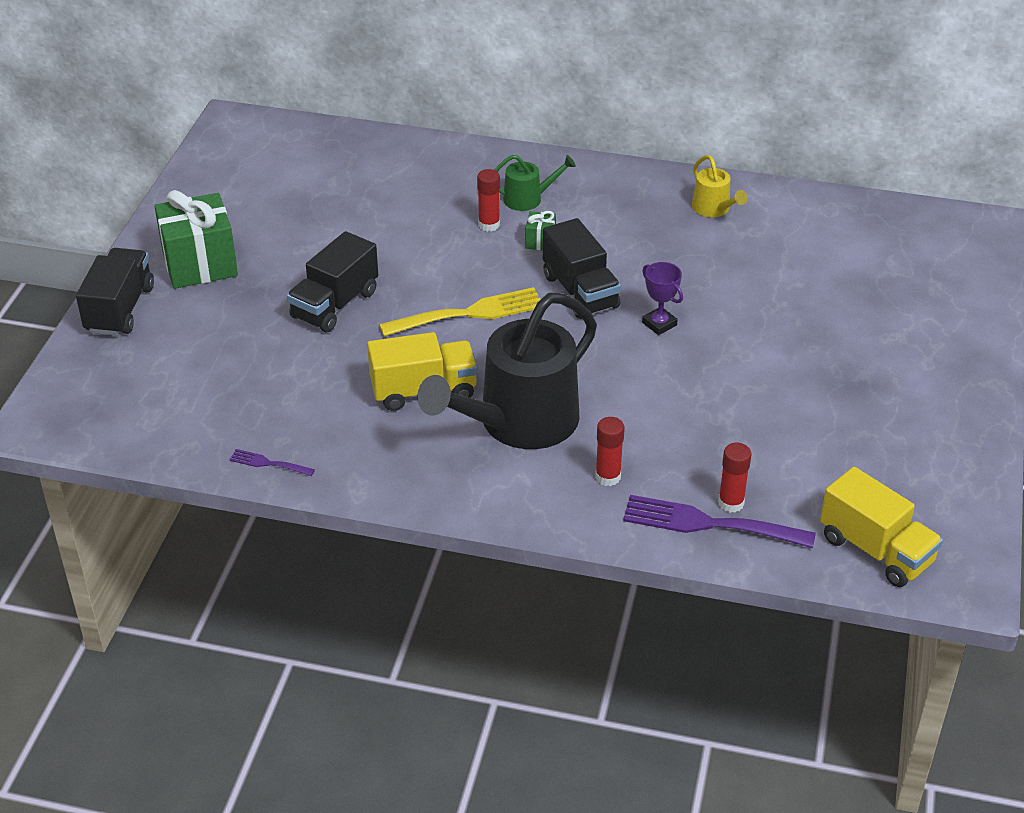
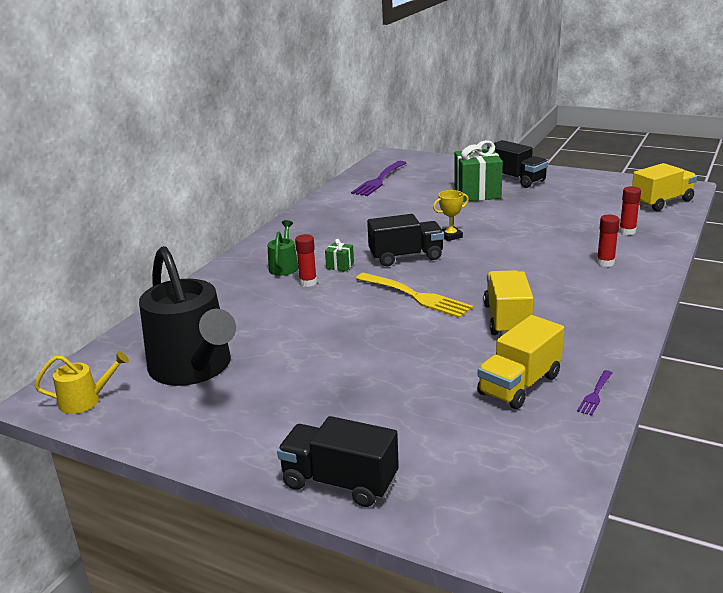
camera: 75 degrees left, 15 degrees down
(200, 264) = (286, 425): green gift -> green gift (477, 193)
(281, 407) = (519, 385): none -> yellow truck
(335, 305) = (383, 353): black truck -> black truck (516, 179)
(469, 313) = (416, 296): yellow fork -> yellow fork turned 135 degrees clockwise
(518, 423) = (548, 287): black watering can -> black watering can (194, 368)
(659, 324) = (450, 236): purple trophy -> yellow trophy
(709, 524) = (647, 238): purple fork -> purple fork (379, 180)
(714, 209) = (335, 212): yellow watering can -> yellow watering can (85, 400)

